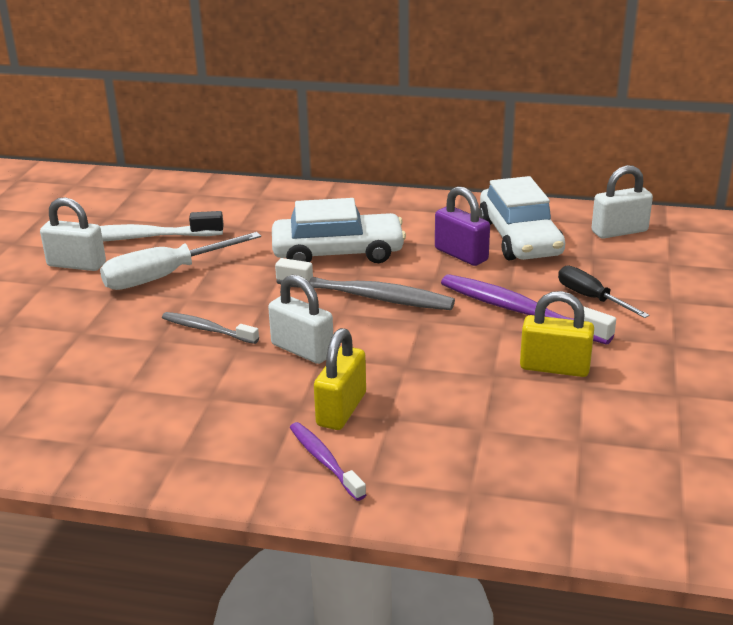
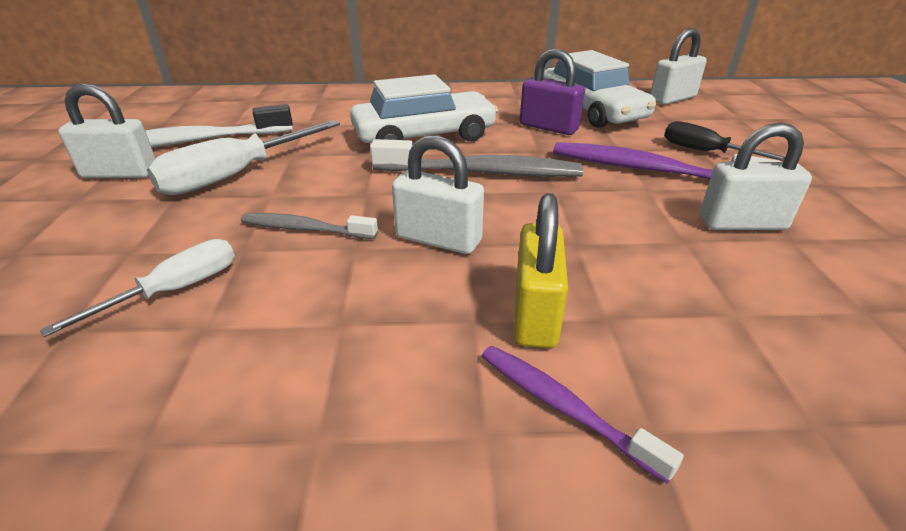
camera: 15 degrees left, 5 degrees up
(110, 362) = (175, 290): none -> white screwdriver
(554, 367) = (742, 223): yellow padlock -> white padlock

